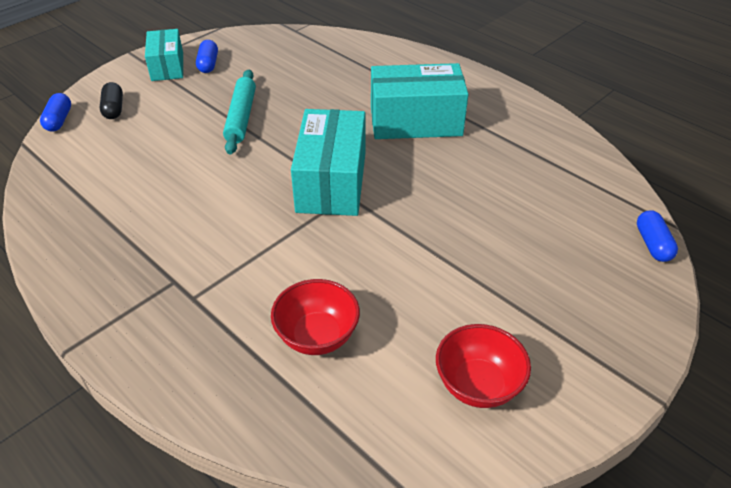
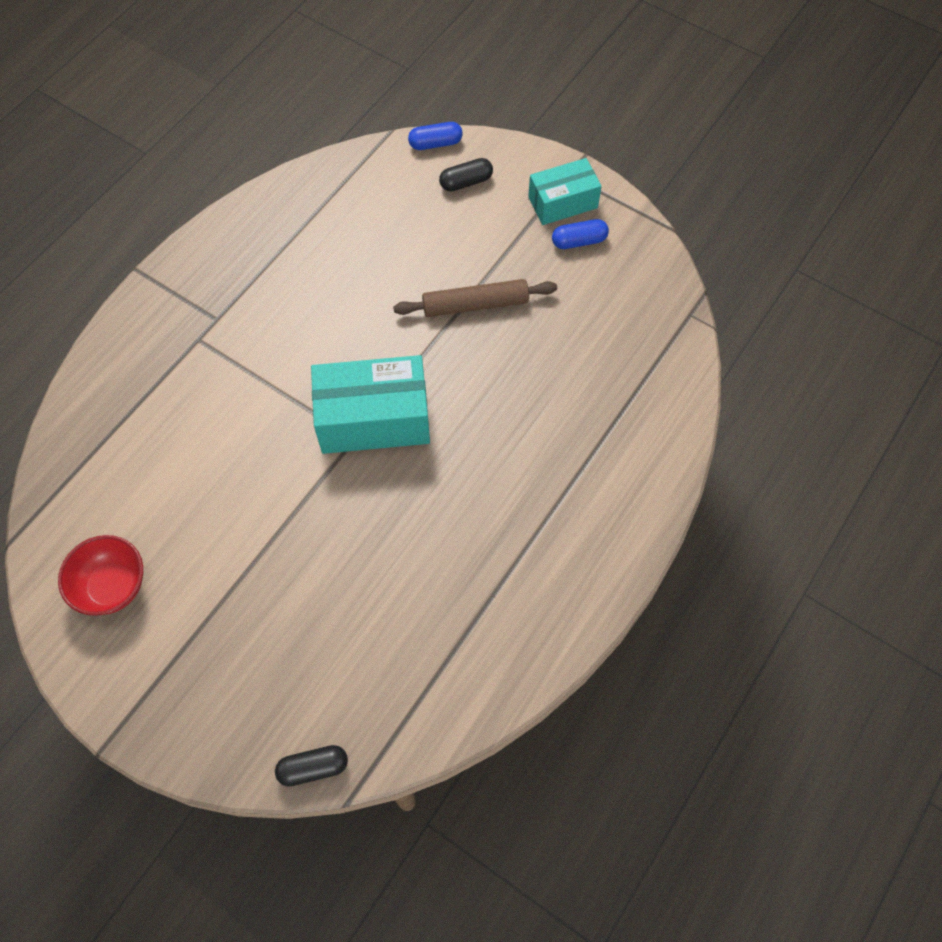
camera: 80 degrees right, 20 degrees up
(241, 117) = (475, 304): turquoise rolling pin -> brown rolling pin
(317, 336) = (160, 447): red bowl -> none
(415, 121) = (505, 490): turquoise box -> none
(652, 244) = (313, 767): blue capsule -> black capsule

